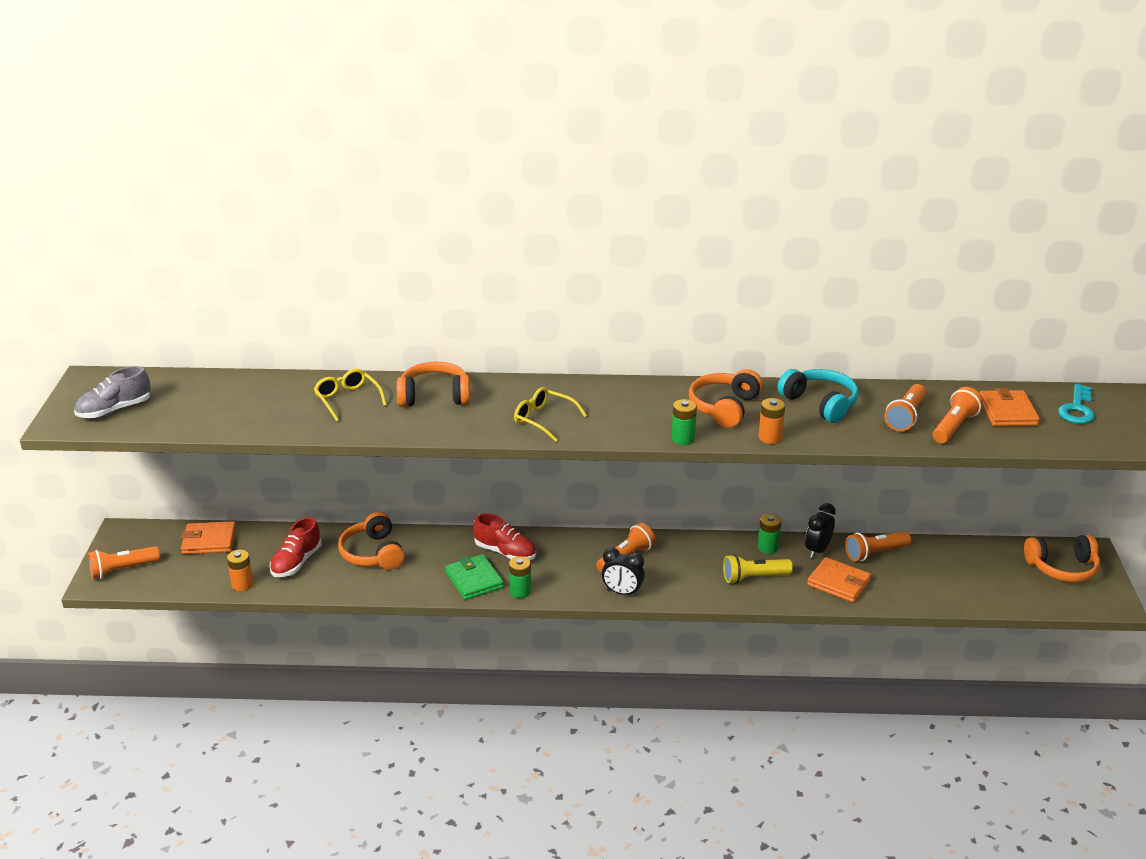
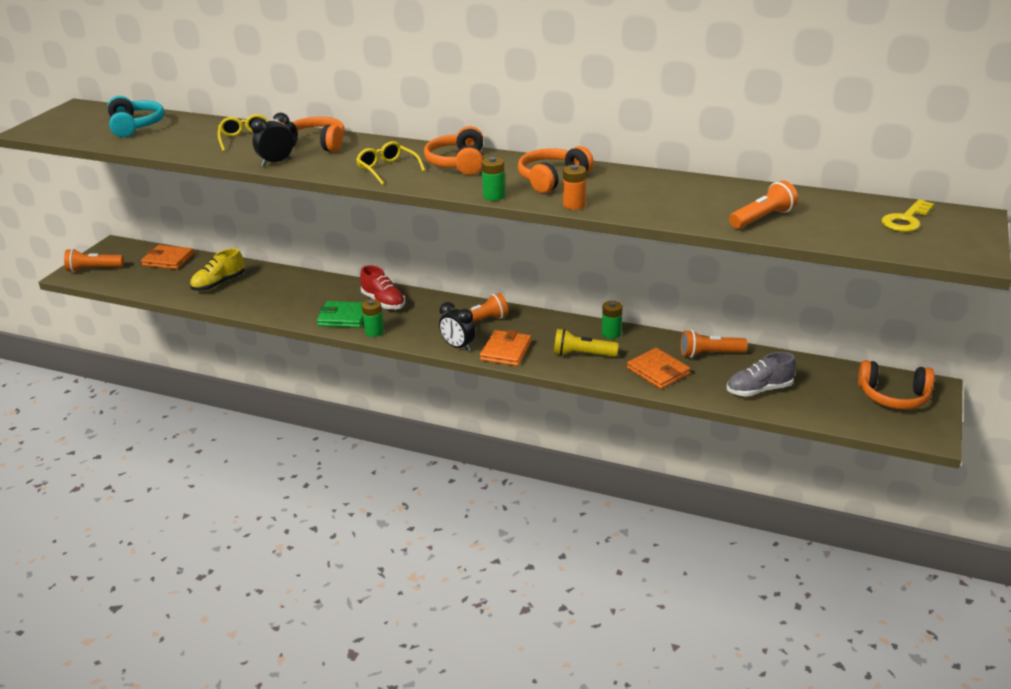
camera: 20 degrees right, 0 degrees up
(114, 410) = (73, 127): grey shoe -> grey shoe (759, 390)
(242, 584) = (168, 292): orange battery -> none
(296, 562) = (218, 284): red shoe -> yellow shoe
(373, 553) = (280, 286): orange headphones -> orange headphones (458, 163)
(474, 580) = (343, 317): green wallet -> green wallet turned 75 degrees counterclockwise
(817, 550) = (656, 343): black clock -> black clock (276, 162)
(820, 404) = (644, 186): turquoise headphones -> turquoise headphones (135, 126)
(905, 417) = (719, 205): orange flashlight -> none
(1007, 412) = (828, 214): orange wallet -> orange wallet (506, 351)
(1077, 409) = (906, 220): turquoise key -> yellow key

